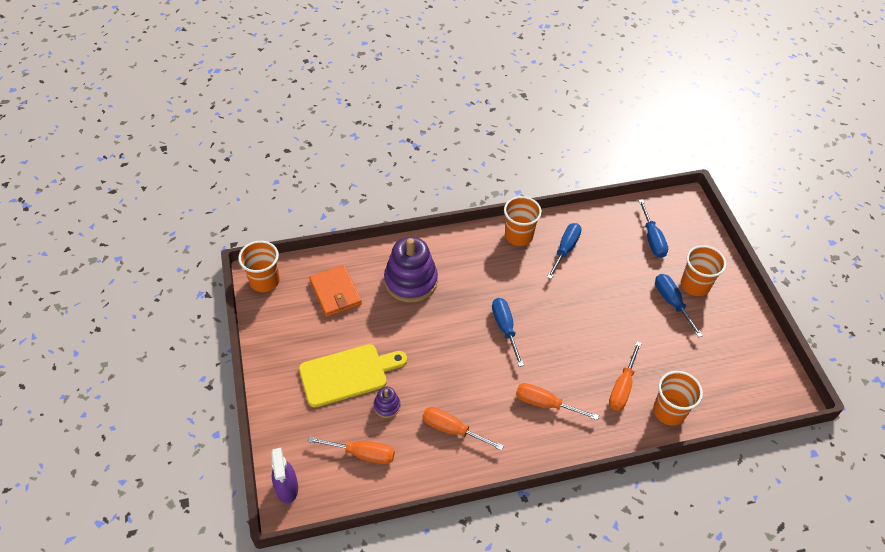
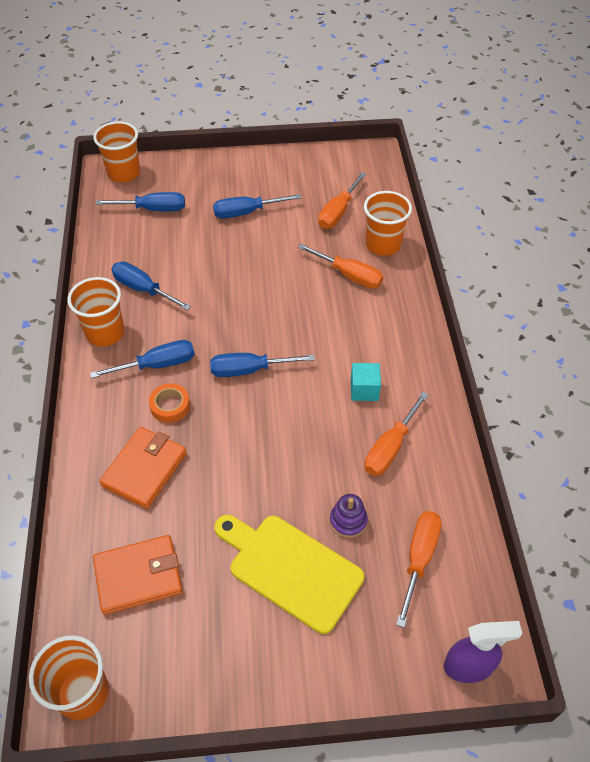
camera: 80 degrees left, 0 degrees up
(348, 374) = (290, 569): yellow cutting board -> yellow cutting board turned 45 degrees counterclockwise
(411, 281) = (144, 469): purple stacking toy -> orange wallet
(463, 285) = (170, 406): none -> orange tape
(497, 271) = (157, 365): none -> blue screwdriver
(503, 408) = (364, 390): none -> turquoise cube
(546, 404) = (363, 347): orange screwdriver -> orange screwdriver (338, 212)
(695, 285) = (228, 189): orange cup -> orange cup (124, 173)

